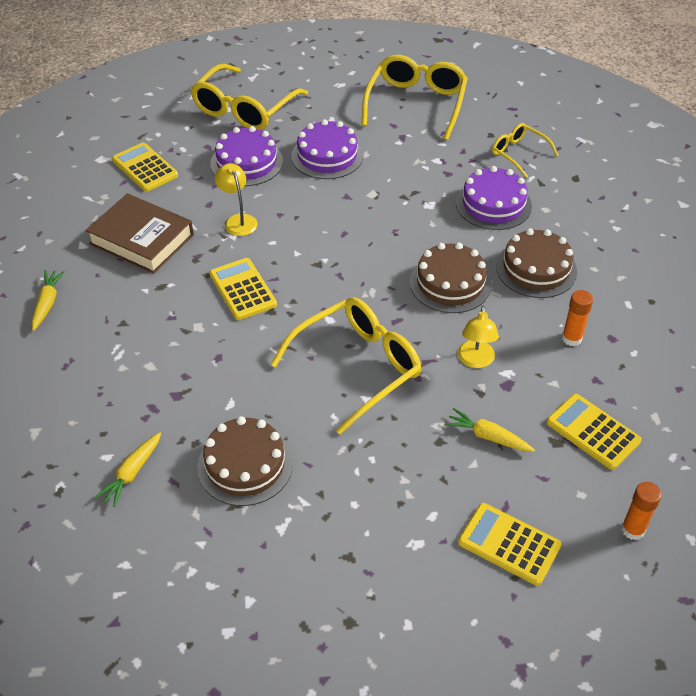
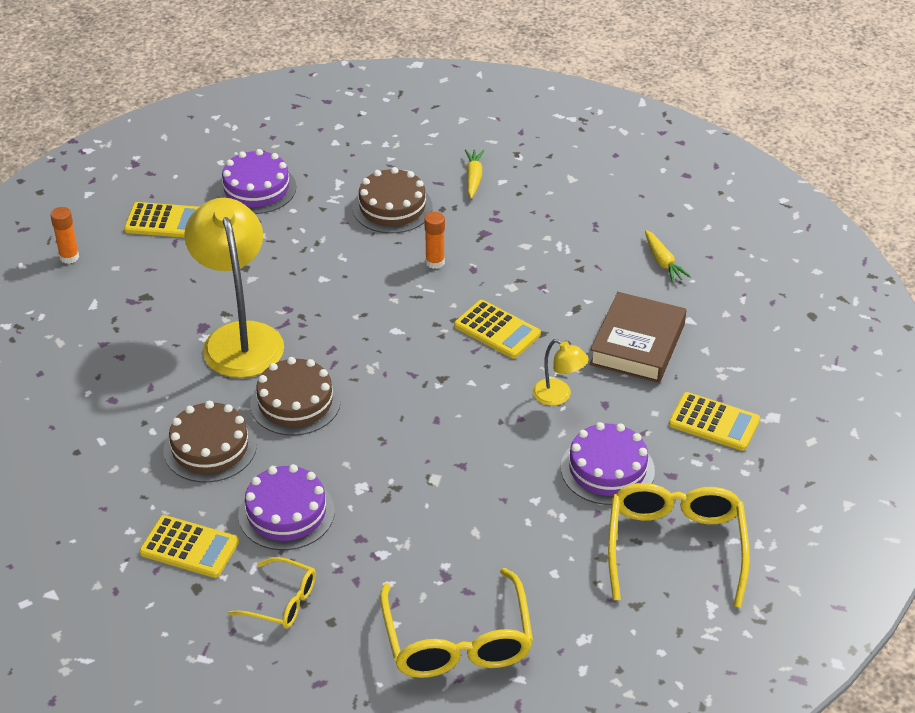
camera: 155 degrees right, 5 degrees down
(141, 239) = (637, 344): brown book -> brown book turned 75 degrees counterclockwise
(327, 156) = (520, 512): purple cake -> purple cake (256, 188)
(357, 367) = (345, 299): yellow glasses -> none
(475, 361) = (239, 337): yellow lamp -> yellow lamp, size x2.18
(488, 437) = (205, 283): yellow carrot -> none
(571, 338) = (153, 386): orange glue stick -> orange glue stick (435, 262)
(592, 432) = (115, 313): yellow calculator -> yellow calculator (189, 547)

